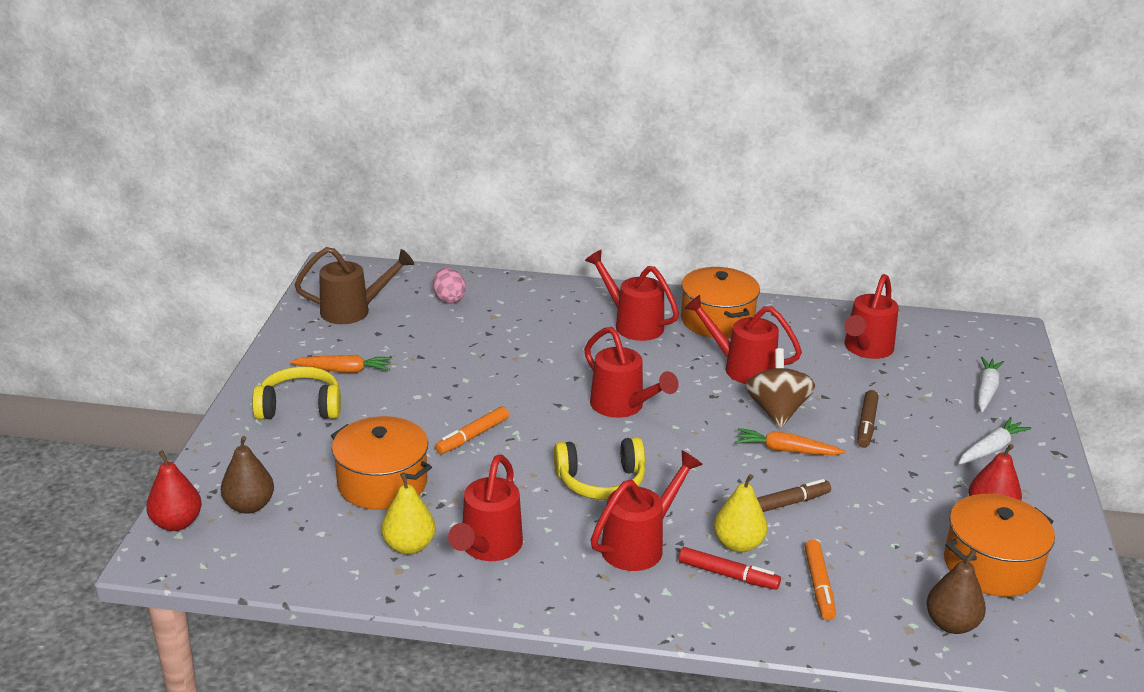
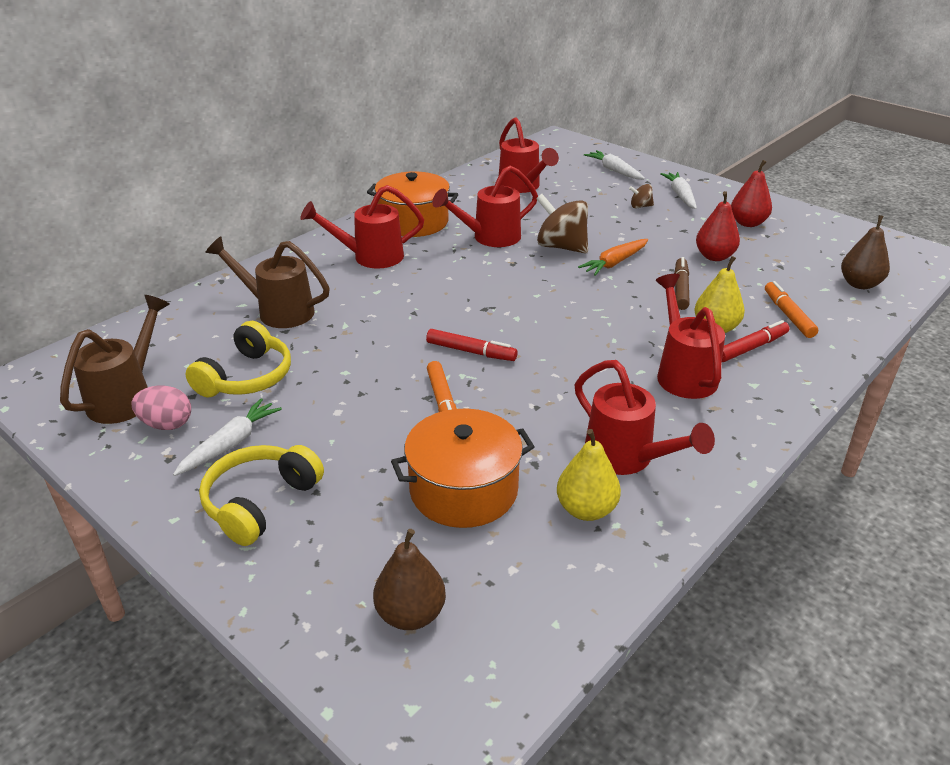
camera: 55 degrees left, 5 degrees up
(177, 523) = (385, 701): red pear -> red pear (714, 256)
(344, 370) = (230, 444): orange carrot -> white carrot
(449, 299) = (195, 330): pink egg -> pink egg (166, 424)
(509, 319) = (278, 311): none -> brown watering can
(551, 424) = (471, 351): none -> red marker
(601, 481) = (580, 358): yellow headphones -> yellow headphones (247, 377)
(622, 406) = (483, 307): red watering can -> none
(819, 585) = (788, 315): orange marker -> orange marker turned 135 degrees counterclockwise
(866, 424) = (612, 222): brown marker -> none
(926, 431) = (640, 206): none -> brown spinning top
(991, 565) = (805, 246): orange pot -> none

